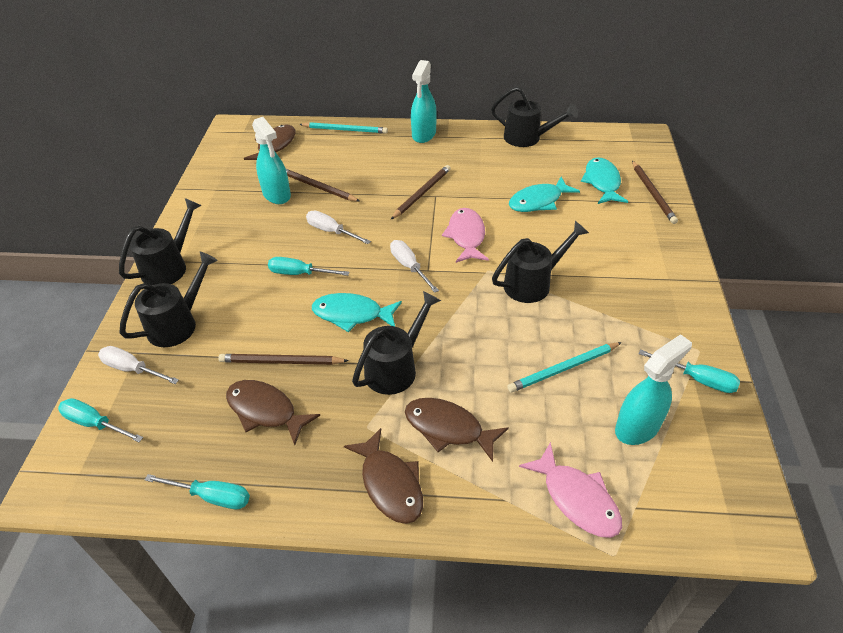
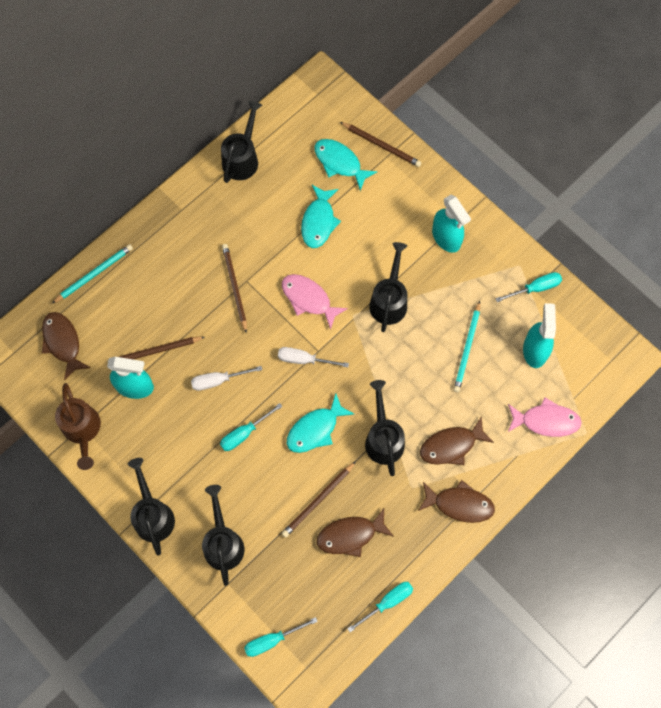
camera: 50 degrees left, 25 degrees up
(132, 369) = (242, 594): white screwdriver -> none
(211, 192) = (82, 431): none -> brown watering can
(424, 134) = (162, 223): turquoise spray bottle -> turquoise spray bottle (446, 238)
(528, 138) = (242, 158): black watering can -> black watering can turned 45 degrees counterclockwise

